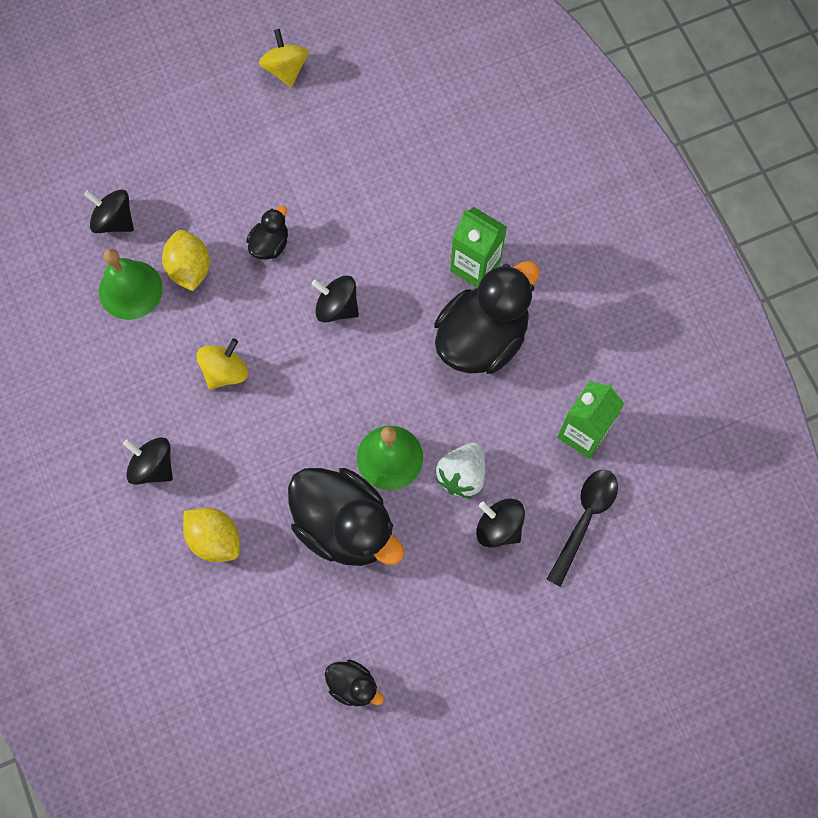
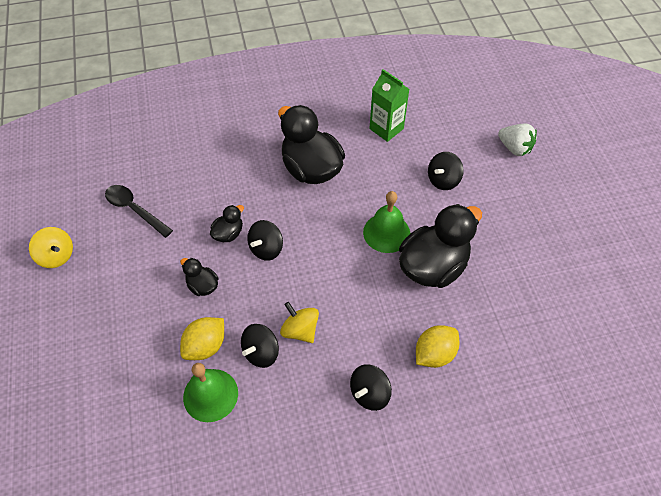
camera: 80 degrees left, 15 degrees down
(114, 221) = (142, 401): black spinning top -> black spinning top (261, 352)
(190, 269) = (206, 346): yellow lemon -> yellow lemon turned 45 degrees counterclockwise
(286, 69) = (57, 256): yellow spinning top -> yellow spinning top turned 135 degrees counterclockwise
(353, 685) = (546, 277): black duck -> black duck (228, 233)
(462, 475) = (405, 194): white strawberry -> white strawberry (514, 148)
(475, 266) = (258, 165): green carton -> none
(585, 519) = (442, 137): black spoon -> black spoon (134, 209)

